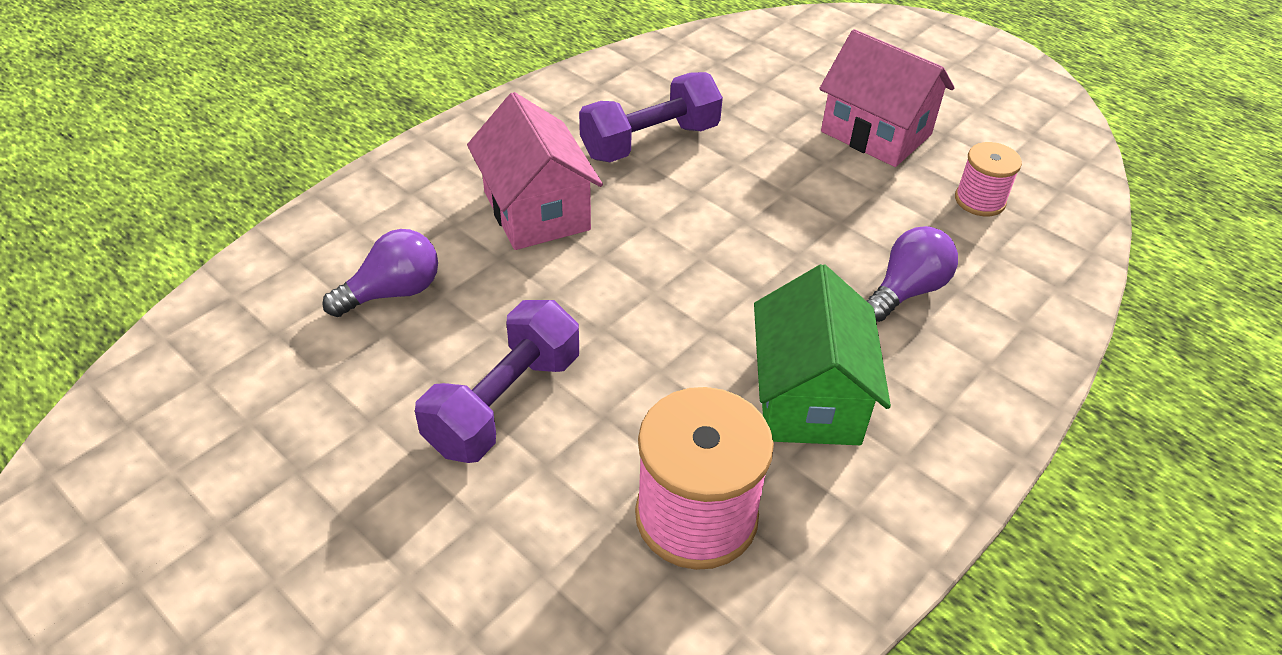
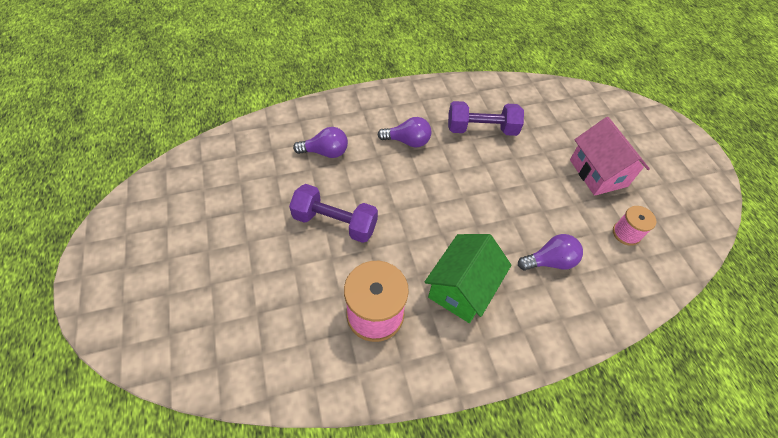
camera: 30 degrees right, 10 degrees up
(504, 403) = (335, 223): purple dumbbell -> purple dumbbell turned 45 degrees clockwise
(536, 211) = (407, 141): pink house -> purple light bulb

